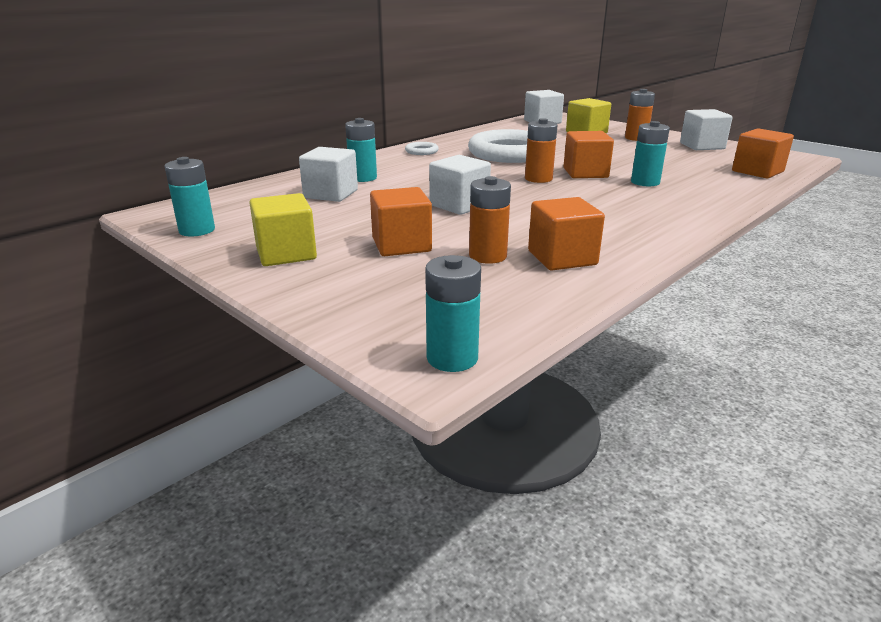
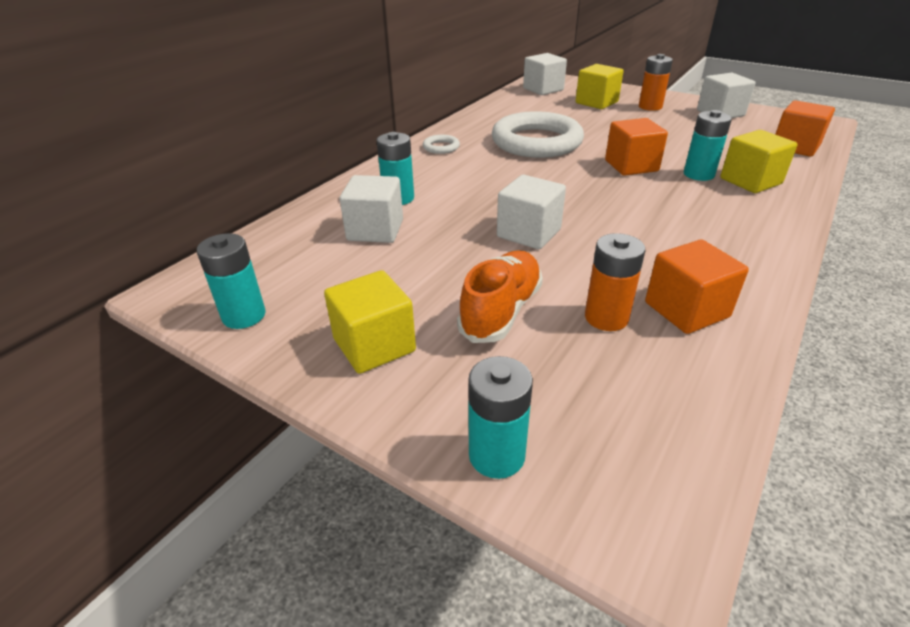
camera: 10 degrees left, 10 degrees up
(401, 245) = (501, 311): orange cube -> orange shoe
(452, 358) = (668, 515): turquoise battery -> turquoise battery (496, 455)
(538, 179) = (588, 180): orange battery -> none
(691, 189) = (750, 181): none -> yellow cube

